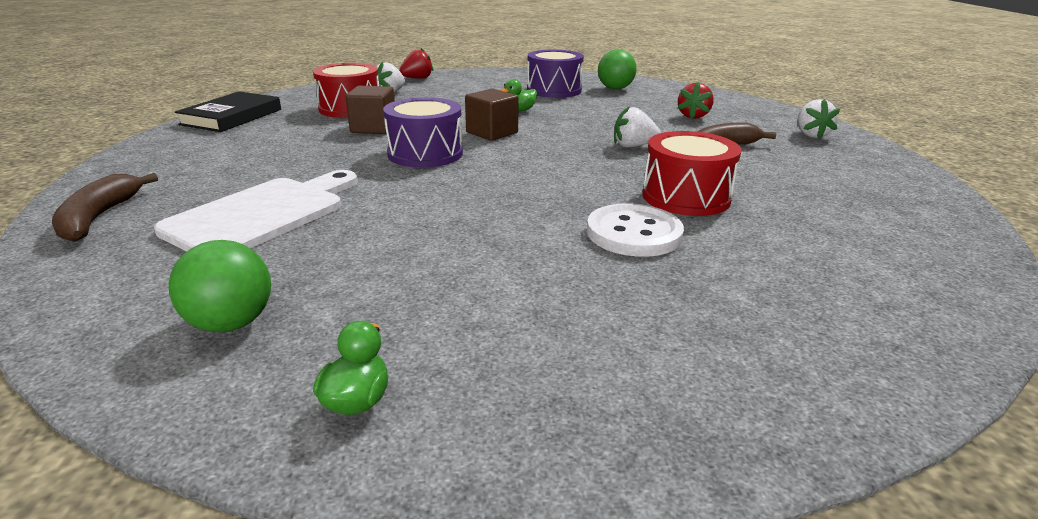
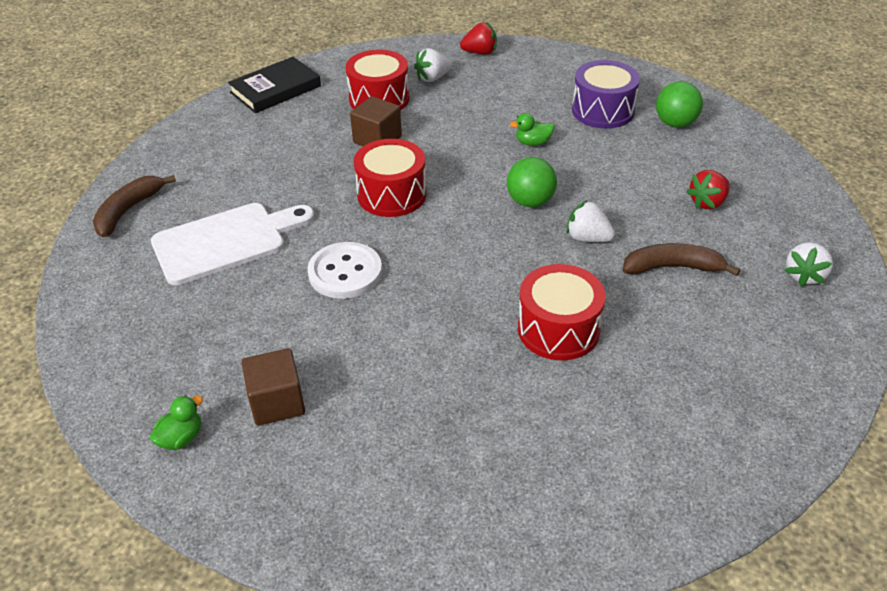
camera: 30 degrees right, 15 degrees up
(231, 323) = (153, 349): green ball -> green ball (530, 201)
(425, 154) = (391, 194): purple drum -> red drum
(492, 133) = (474, 176): brown cube -> brown cube (277, 402)
(634, 233) = (468, 359): white button -> white button (345, 272)

